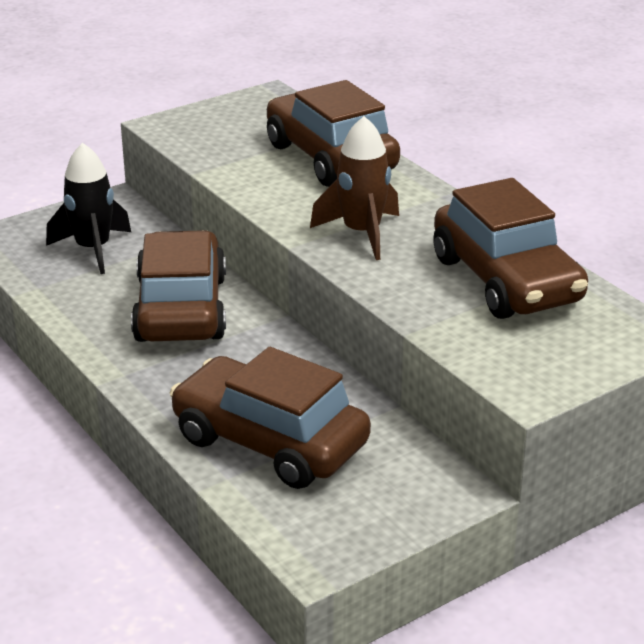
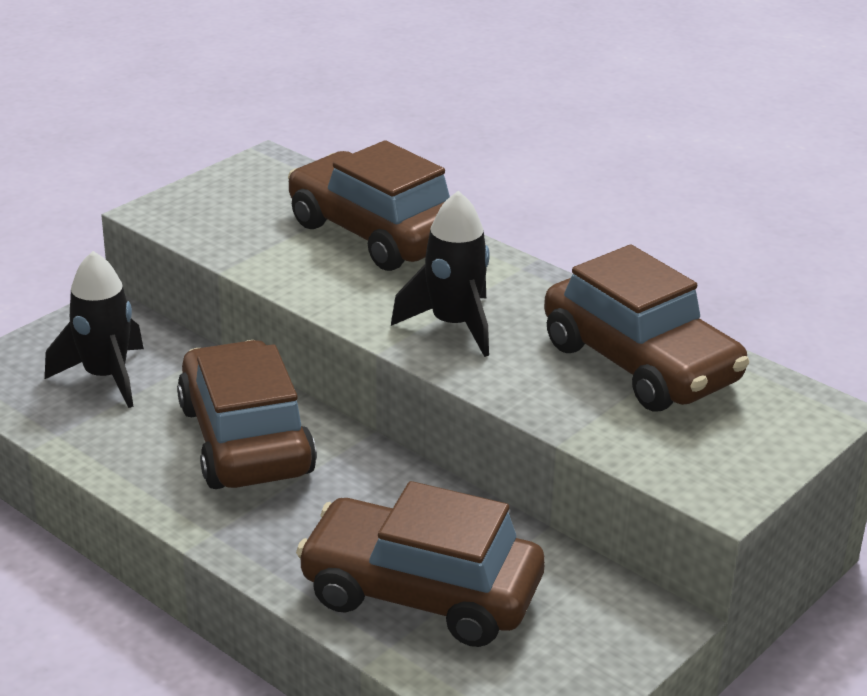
camera: 15 degrees left, 0 degrees up
(362, 233) = (453, 325): brown rocket -> black rocket

